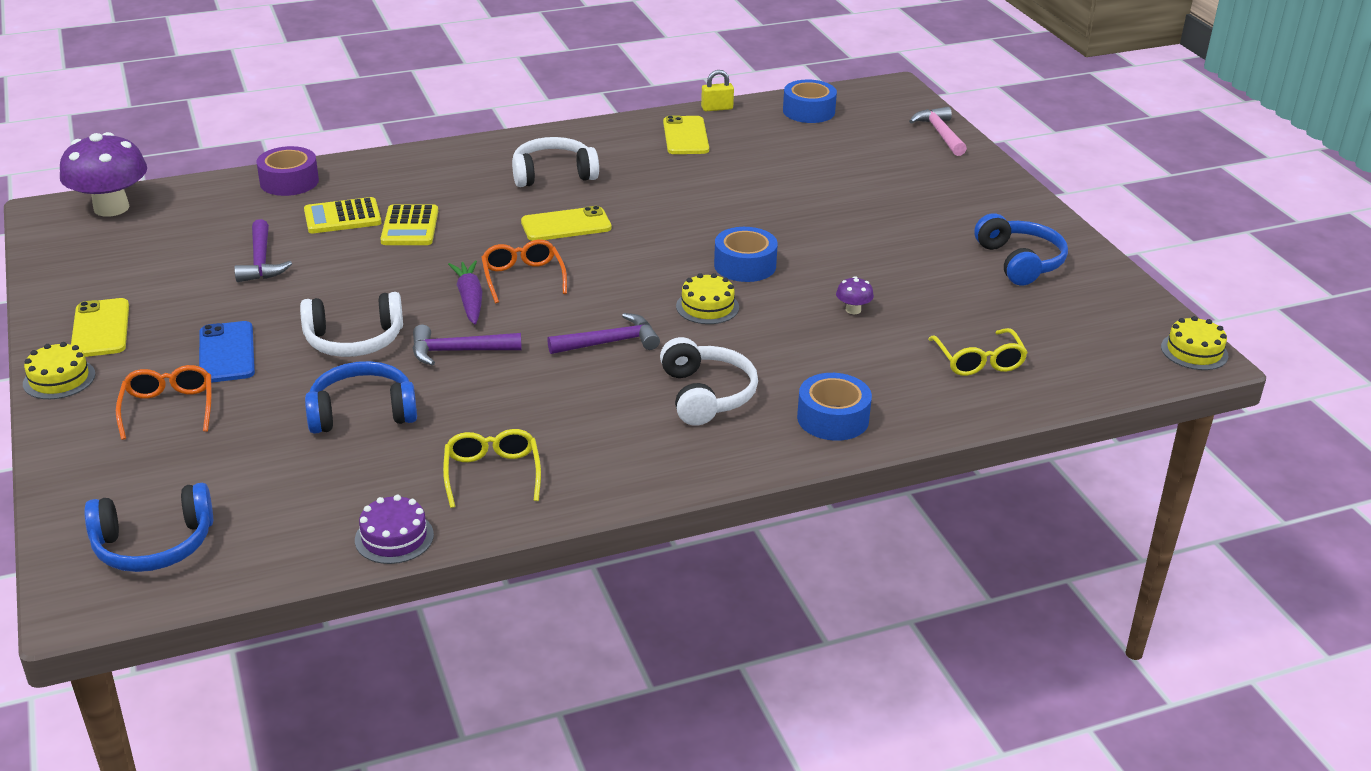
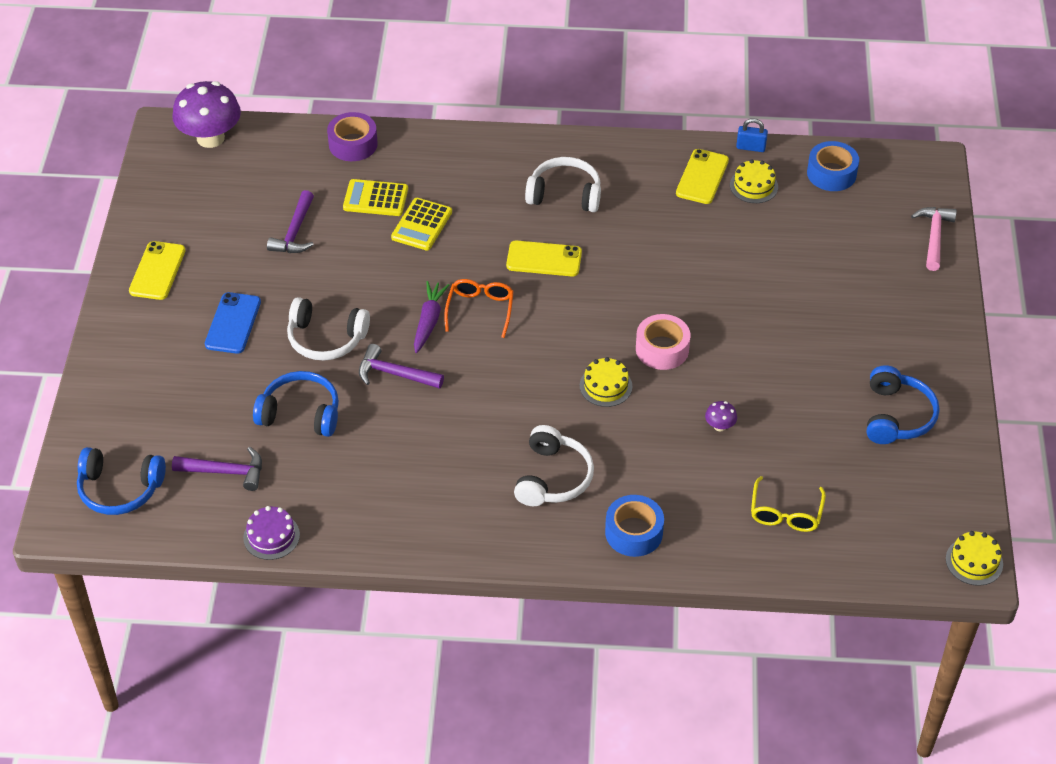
camera: 25 degrees right, 15 degrees up
(59, 379) = (113, 314): yellow cake -> yellow cake (753, 186)
(168, 408) = (174, 366): orange glasses -> none
(492, 473) = (362, 501): yellow glasses -> none
(610, 342) = (510, 400): purple hammer -> purple hammer (225, 472)
(717, 108) = (751, 147): yellow padlock -> blue padlock
(745, 265) = (662, 349): blue tape -> pink tape

